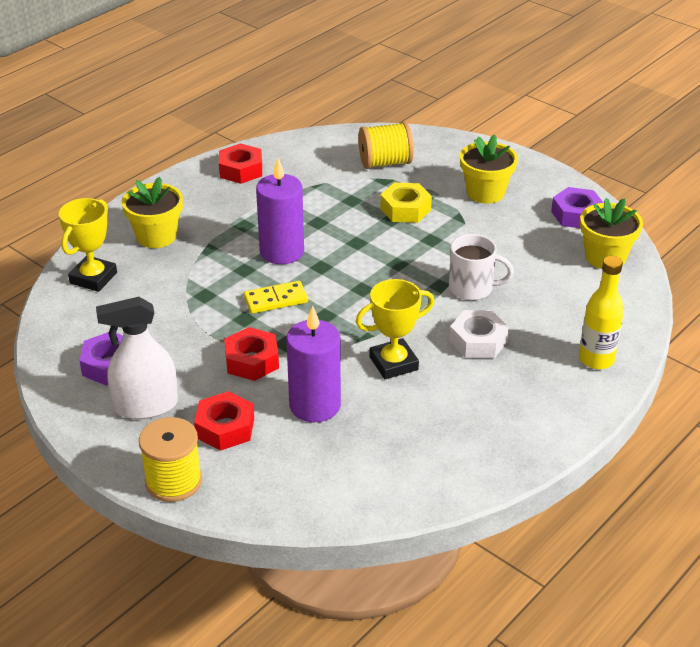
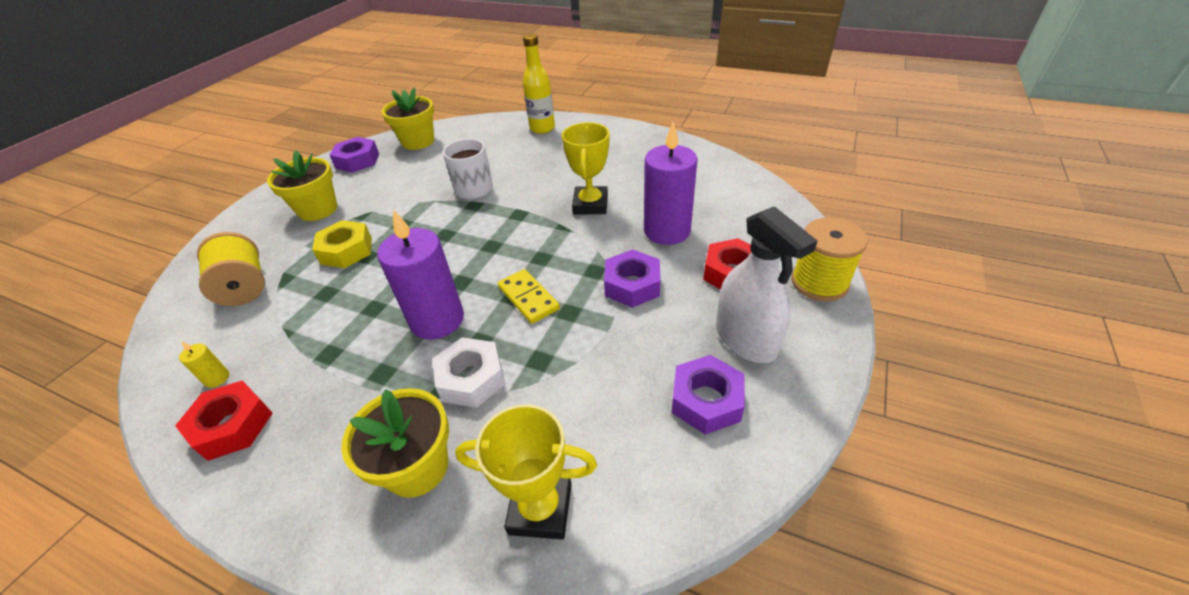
camera: 105 degrees left, 5 degrees up
(252, 361) = (632, 285): red nut -> purple nut
(288, 160) = (217, 378): none -> yellow candle
(393, 363) = (590, 205): yellow trophy -> yellow trophy turned 45 degrees clockwise
(478, 341) = (543, 173): white nut -> white nut (471, 378)

